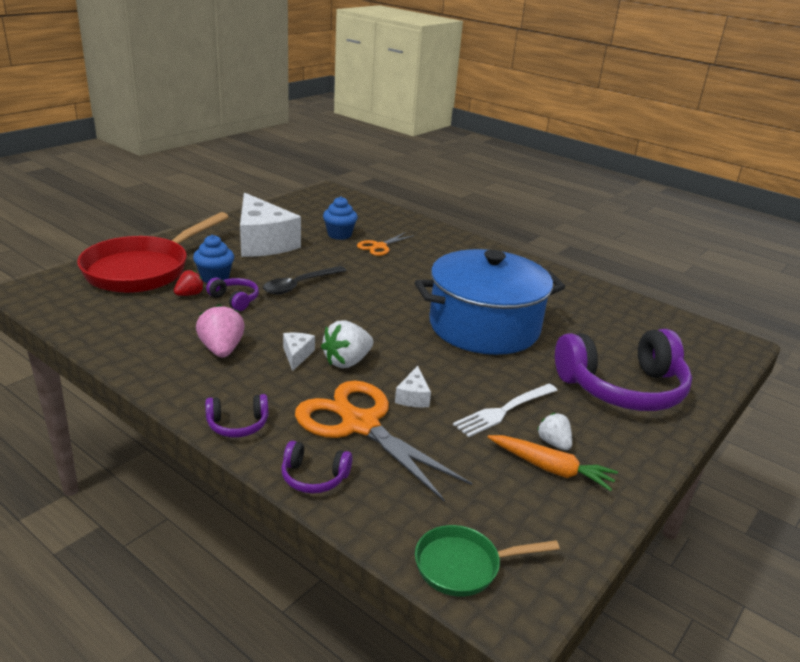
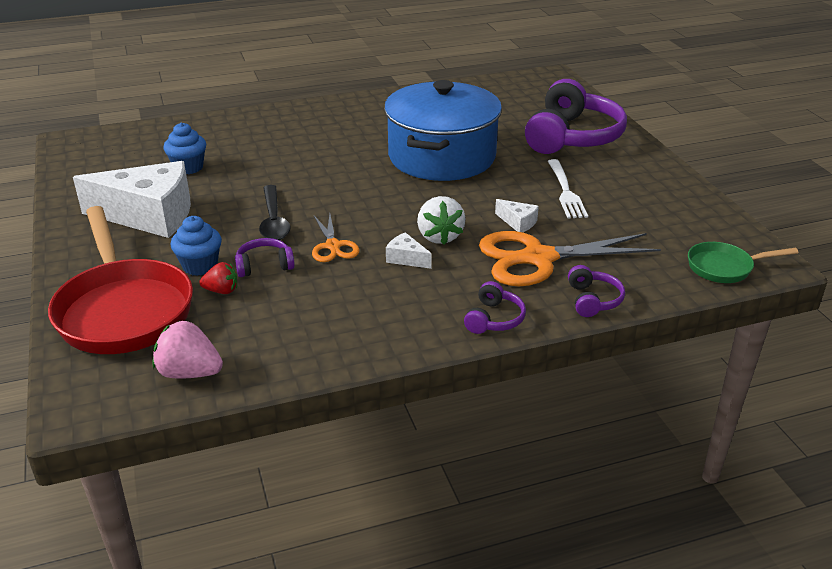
camera: 55 degrees left, 5 degrees up
(189, 294) = (221, 291): red strawberry -> red strawberry turned 105 degrees clockwise
(222, 350) = (359, 297): pink strawberry -> pink strawberry (189, 373)
(314, 477) = (593, 300): purple headphones -> purple headphones turned 45 degrees counterclockwise
(379, 247) = (242, 155): orange scissors -> orange scissors (333, 246)
(463, 566) = (724, 267): green pan -> green pan turned 60 degrees clockwise
(551, 469) = (645, 199): orange carrot -> none
(553, 443) = (617, 187): white strawberry -> none

